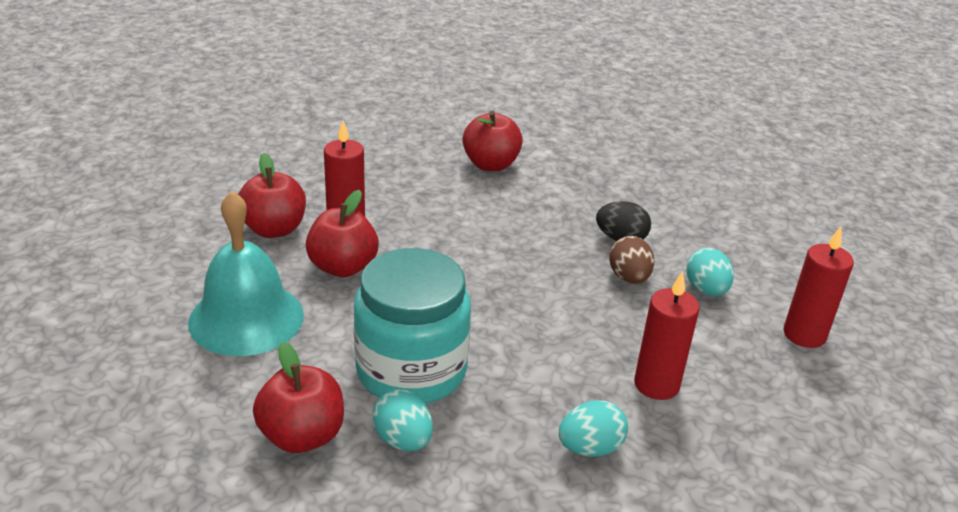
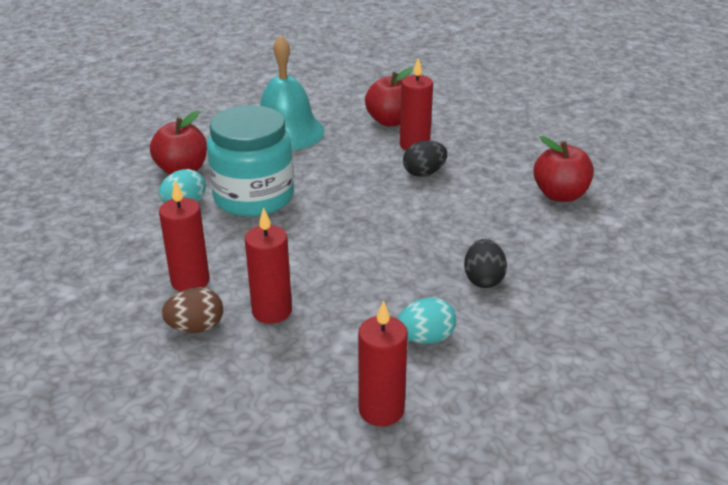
camera: 80 degrees right, 0 degrees up
(343, 267) = (359, 153): red apple -> none
(413, 231) = (424, 173): none -> black egg
(590, 448) = (190, 281): turquoise egg -> red candle
(629, 278) = (420, 288): brown egg -> brown egg (196, 327)

